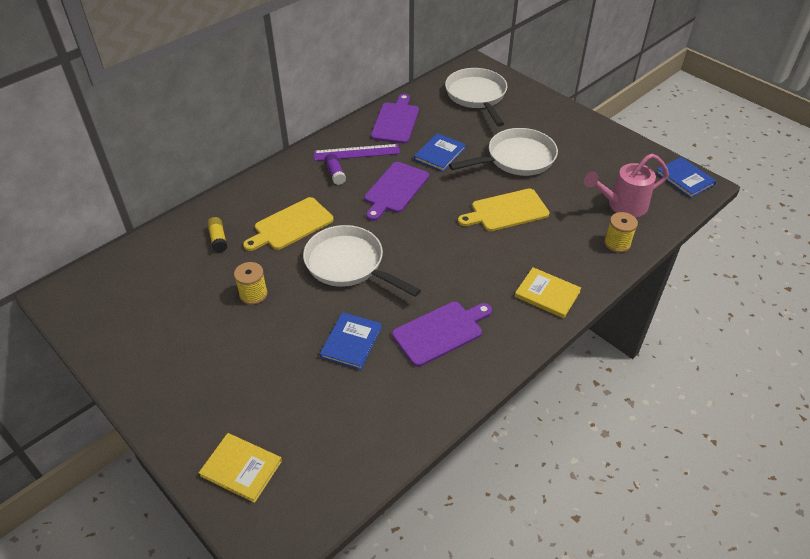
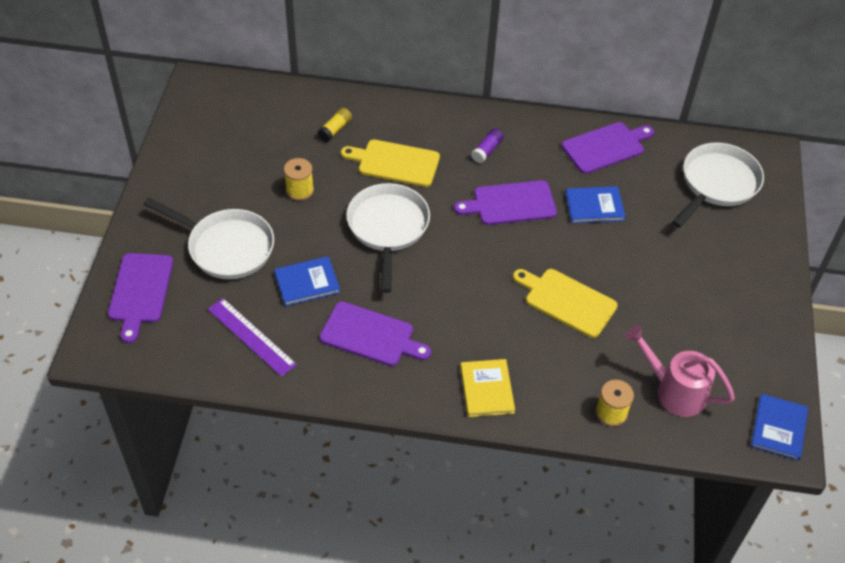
camera: 50 degrees right, 5 degrees up
(241, 468) = (140, 291): yellow book -> purple cutting board
(356, 152) = (530, 147): purple ruler -> purple ruler (251, 336)
(516, 159) = (652, 269): white pan -> white pan (226, 247)

